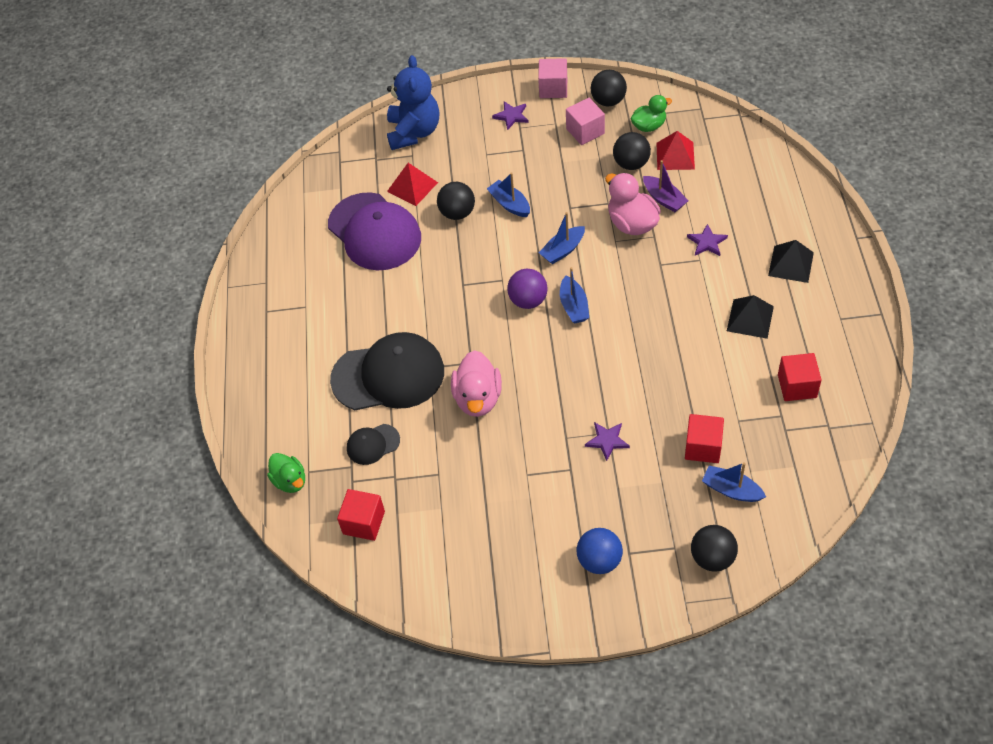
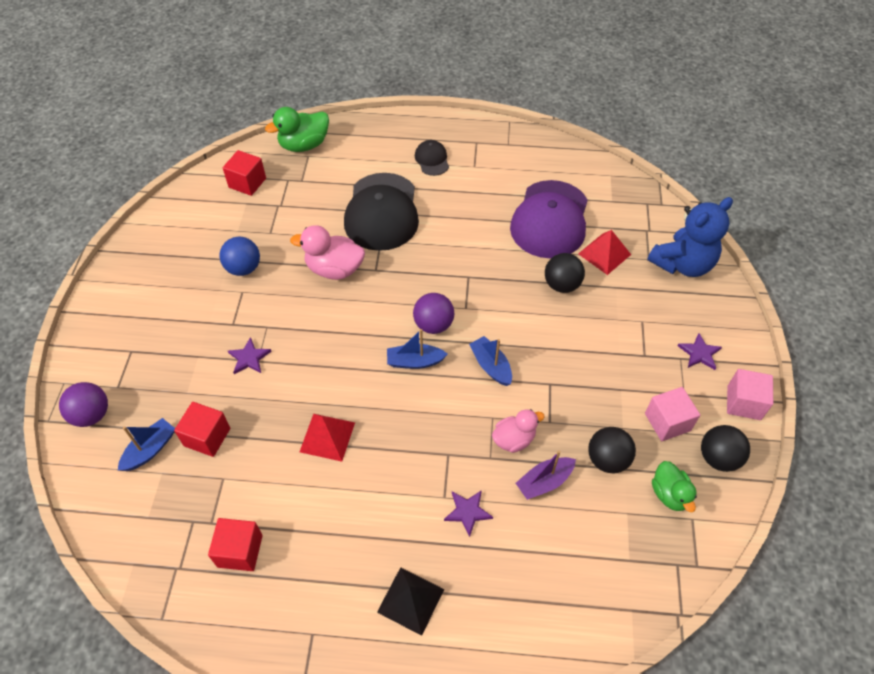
camera: 95 degrees right, 0 degrees up
(290, 481) = (304, 145): green duck -> green duck, size x1.51
(373, 444) = (316, 195): black cap -> black cap (432, 159)
(374, 232) = (550, 219): purple cap -> purple cap turned 45 degrees counterclockwise
(414, 132) = (682, 264): blue teddy bear -> blue teddy bear turned 45 degrees counterclockwise
(510, 204) = (565, 330): blue boat -> none
(599, 560) = (135, 328): blue ball -> blue ball (243, 268)
(632, 223) = (514, 439): pink duck -> pink duck, size x0.66
(675, 156) = (614, 512): red pyramid -> red pyramid (327, 437)
(712, 558) = (91, 415): black ball -> purple ball
(750, 318) = (345, 528): black pyramid -> none

